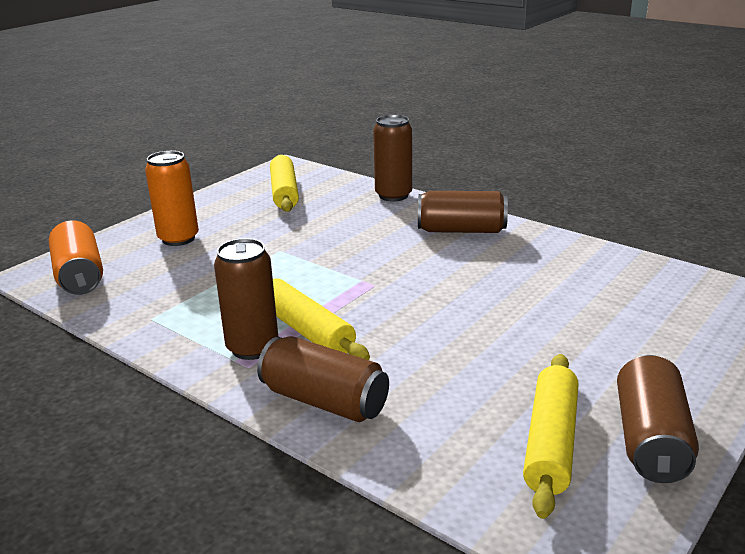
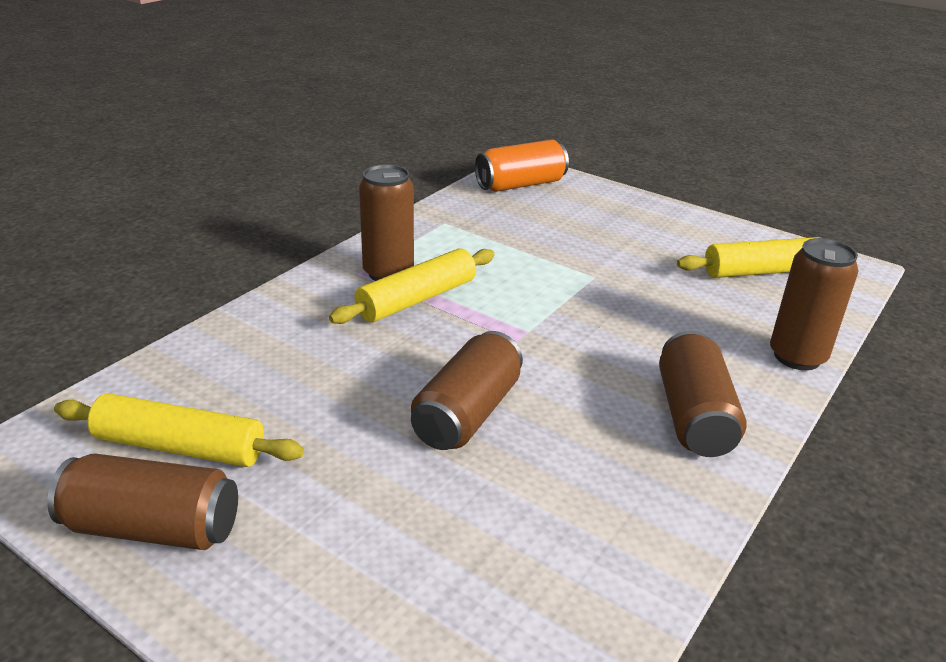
camera: 85 degrees right, 5 degrees up
(178, 238) = (608, 219): orange can -> none
(324, 401) = (293, 312): brown can -> brown can (467, 413)

